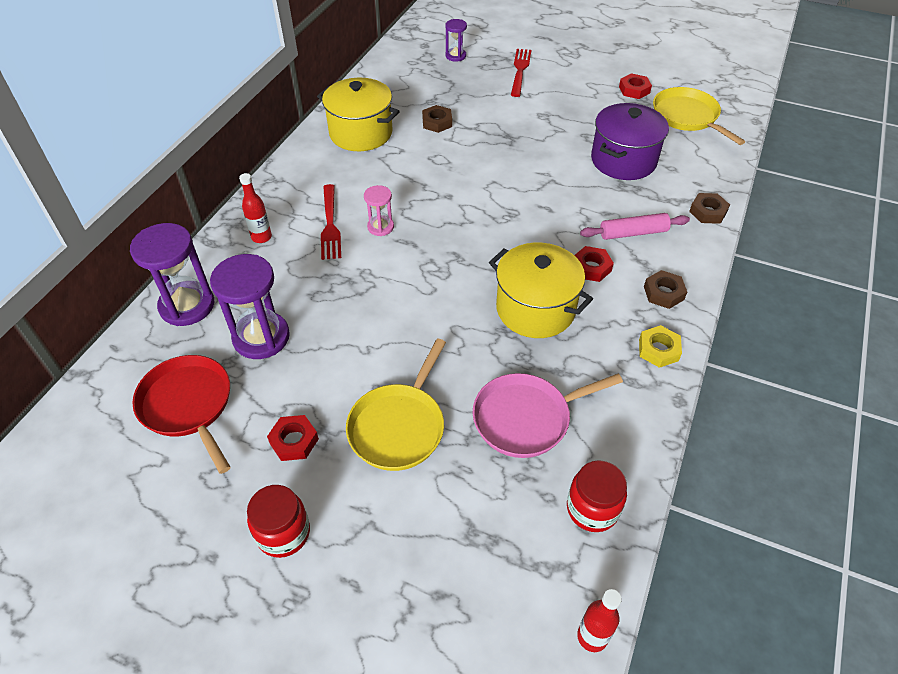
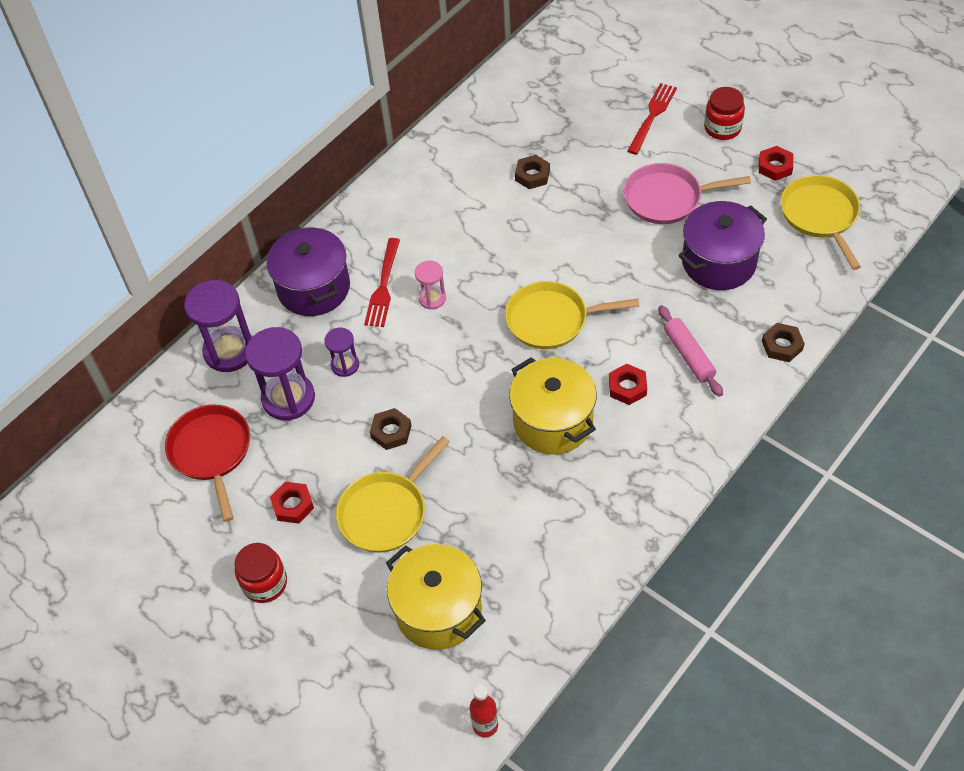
camera: 20 degrees right, 5 degrees up
(261, 237) = (313, 288): red bottle -> purple pot
(361, 133) = (446, 176): yellow pot -> yellow pot (438, 610)
(455, 56) = (585, 82): purple hourglass -> purple hourglass (345, 365)
(498, 226) = (551, 320): none -> yellow pan
(526, 418) = (501, 530): pink pan -> pink pan (666, 198)
(592, 509) = (528, 624): red jar -> red jar (722, 128)
(633, 233) = (689, 355): pink rolling pin -> pink rolling pin turned 60 degrees clockwise
(658, 350) = (655, 490): yellow nut -> none
(663, 293) = (689, 431): brown nut -> brown nut (391, 432)

